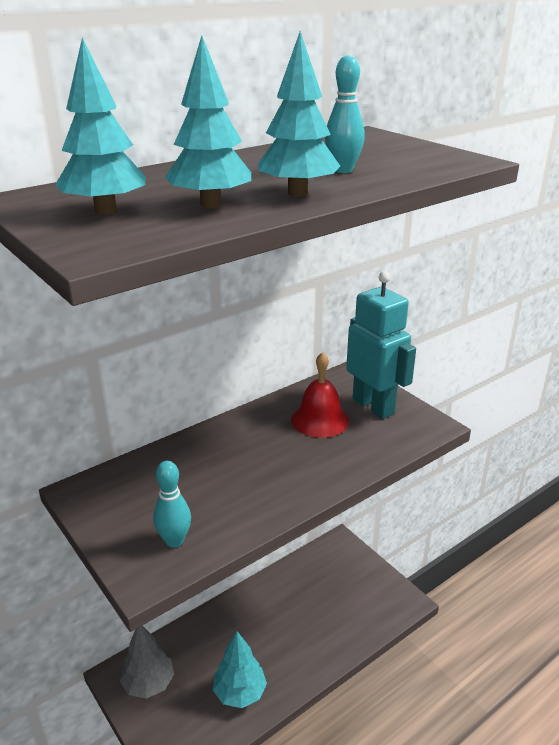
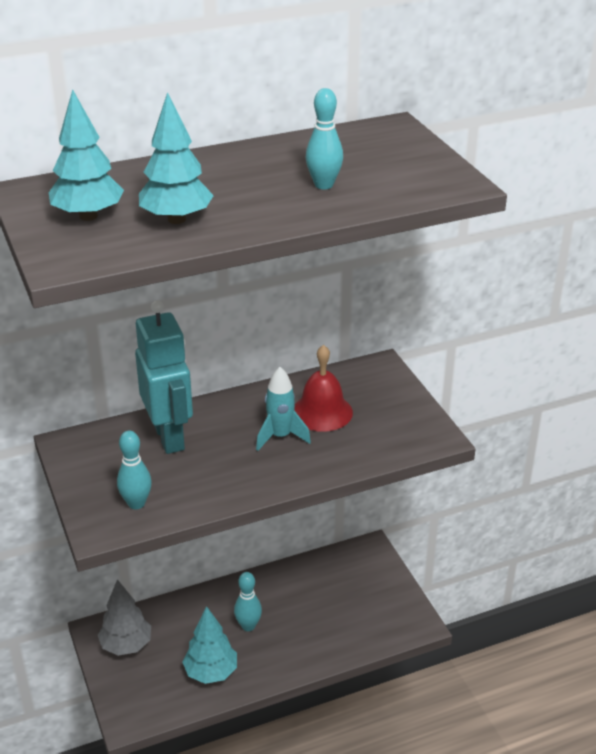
camera: 15 degrees right, 5 degrees up
(259, 637) = (248, 626): none -> turquoise bowling pin
(292, 448) = (280, 436): none -> turquoise rocket
(297, 193) = (259, 213): turquoise tree -> none
(373, 406) = (385, 406): turquoise robot -> turquoise robot (169, 437)

